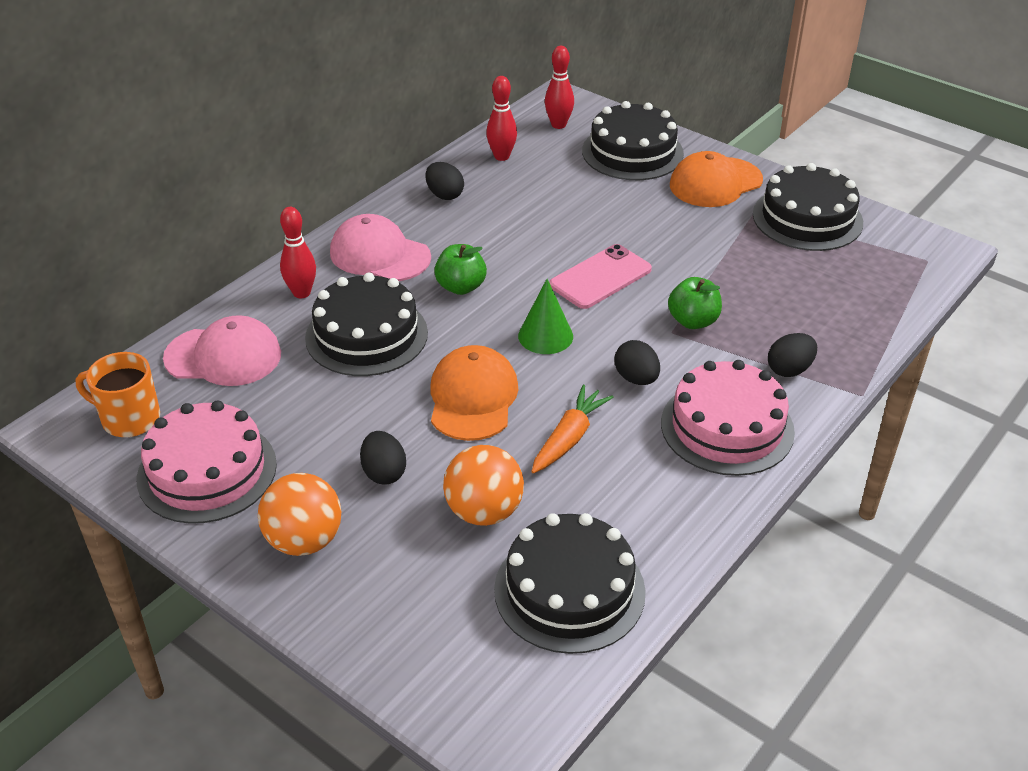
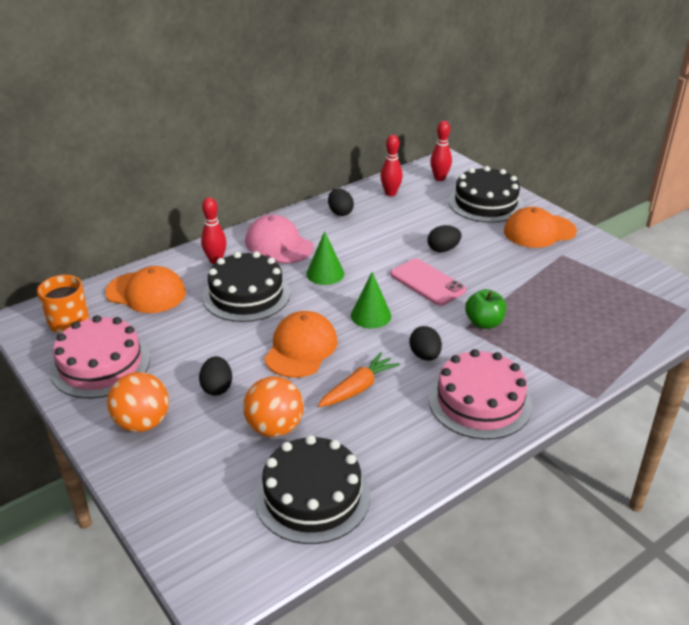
camera: 15 degrees right, 5 degrees down
(223, 356) = (146, 293): pink cap -> orange cap
(461, 287) = (325, 273): green apple -> green cone
(600, 277) = (427, 282): pink phone -> pink phone turned 75 degrees clockwise
(789, 369) = (545, 369): black egg -> black egg (443, 249)
(807, 218) = (600, 265): black cake -> none

